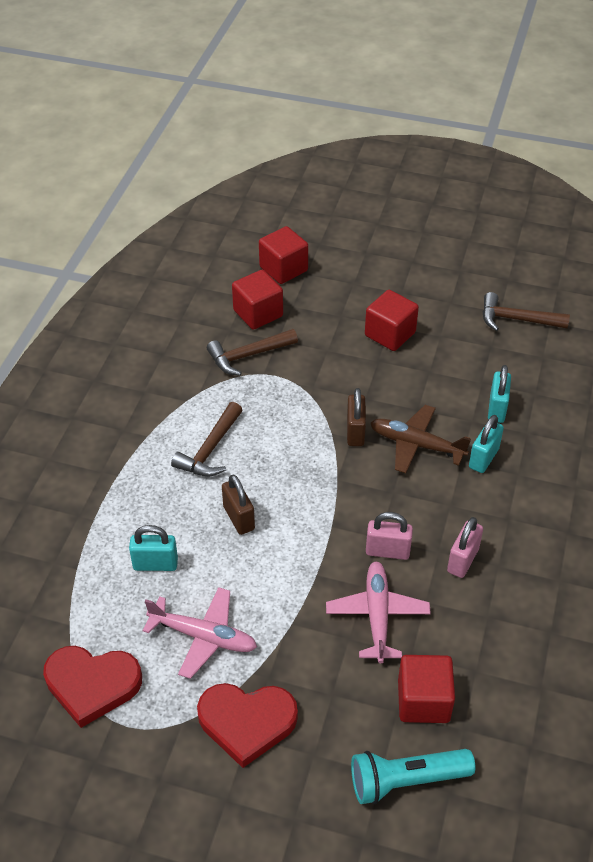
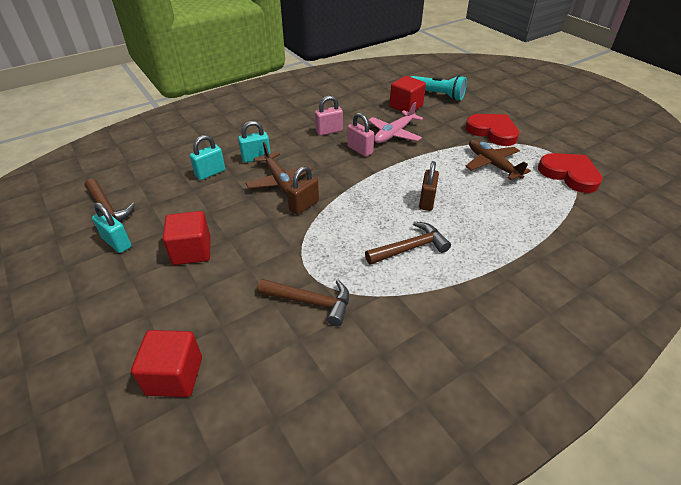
camera: 140 degrees left, 5 degrees down
(155, 564) = (499, 205): turquoise padlock -> turquoise padlock (117, 243)
(203, 636) = (492, 165): pink plane -> brown plane
(258, 313) = (257, 339): red cube -> none

